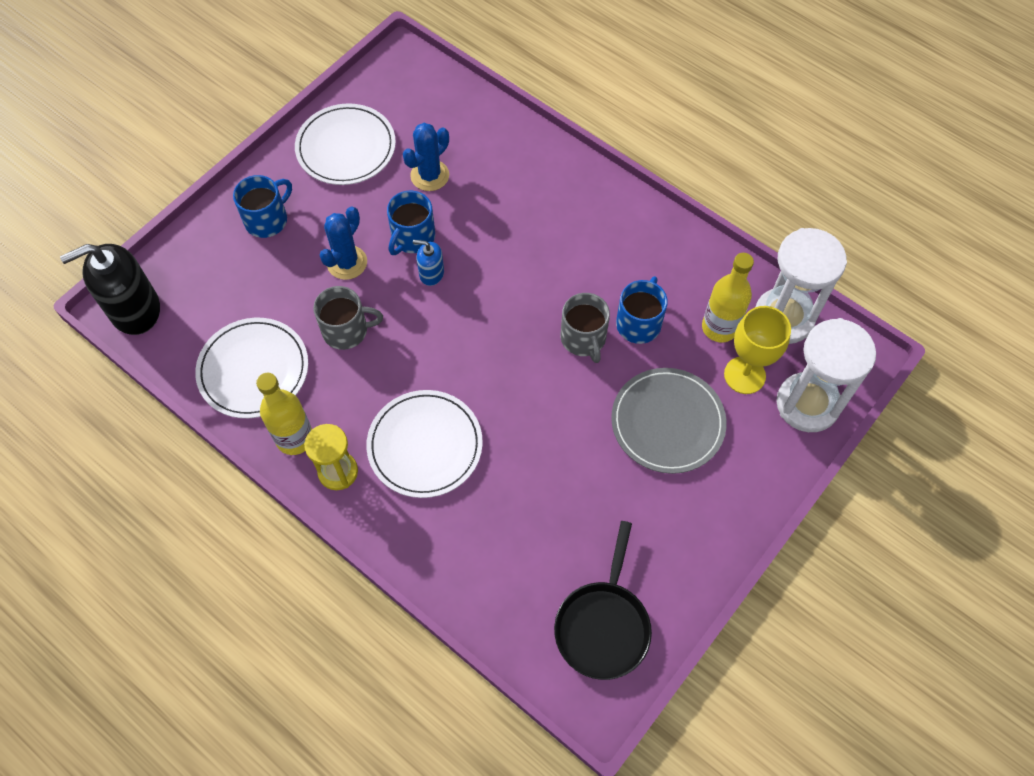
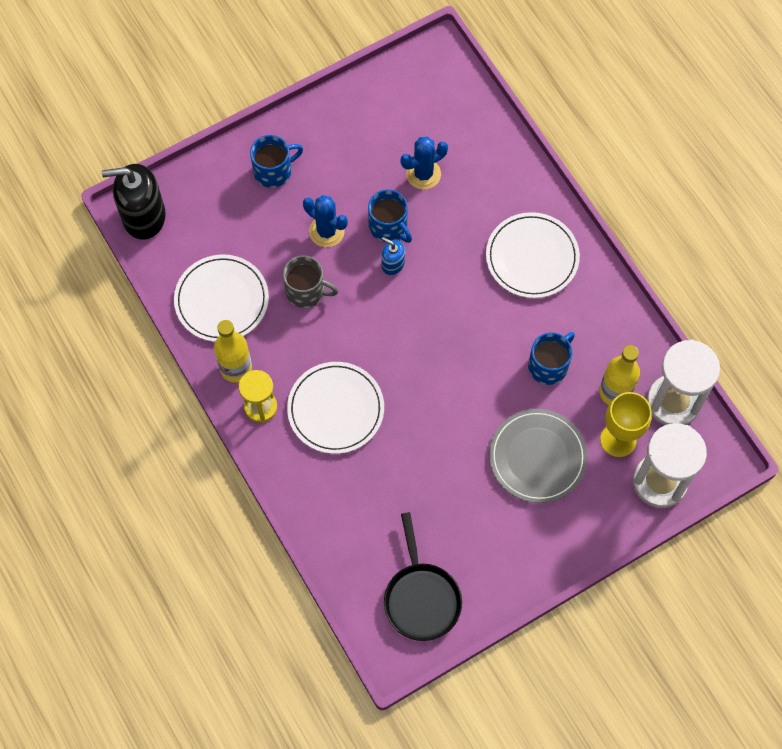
camera: 20 degrees right, 5 degrees up
(346, 147) = (361, 124): white plate -> white plate (532, 257)
(347, 262) = (326, 231): blue cactus -> blue cactus turned 75 degrees clockwise
(412, 237) = (389, 226): blue mug -> blue mug turned 90 degrees counterclockwise
(583, 338) = (497, 363): grey mug -> none
(603, 625) = (421, 598): black pan -> black pan turned 45 degrees counterclockwise

